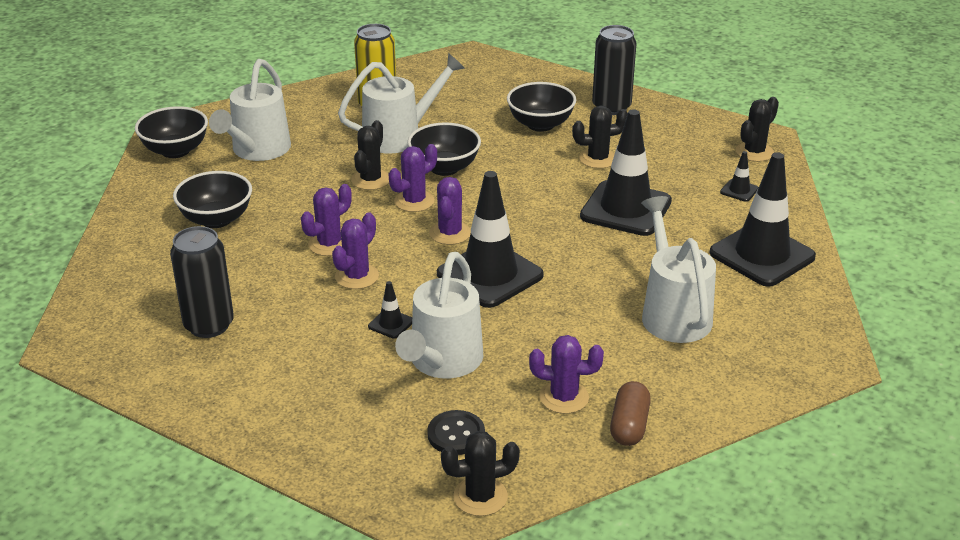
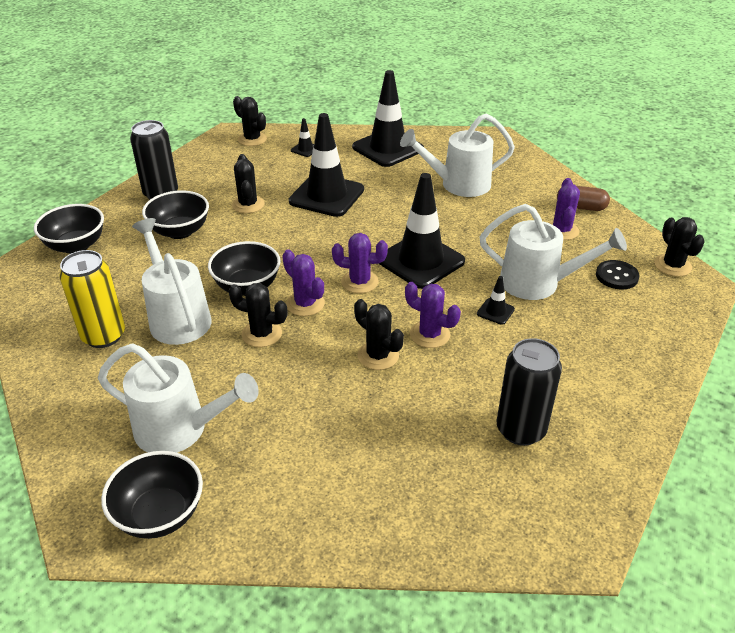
camera: 90 degrees left, 5 degrees up
(216, 219) = (329, 449): black bowl -> black bowl (76, 246)
(329, 244) = (378, 355): purple cactus -> black cactus

